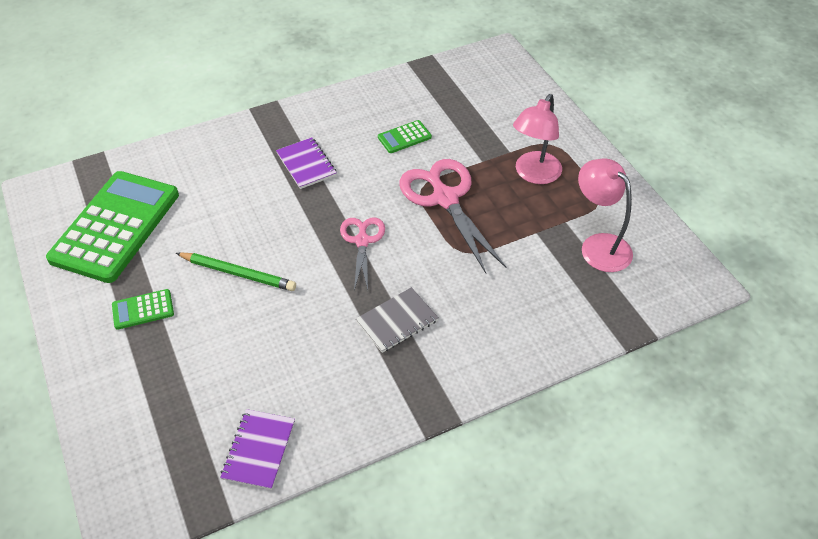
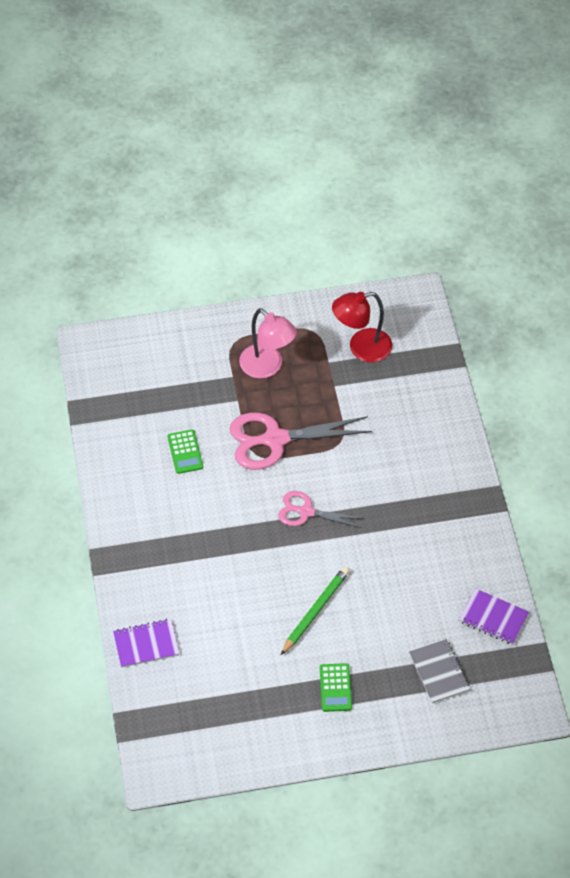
camera: 75 degrees left, 5 degrees up
(115, 226) = (227, 705): green calculator -> none
(306, 164) = (195, 538): purple notebook -> purple notebook (146, 644)
(397, 321) = (399, 505): grey notebook -> grey notebook (439, 672)
(598, 245) = (361, 348): pink lamp -> red lamp

